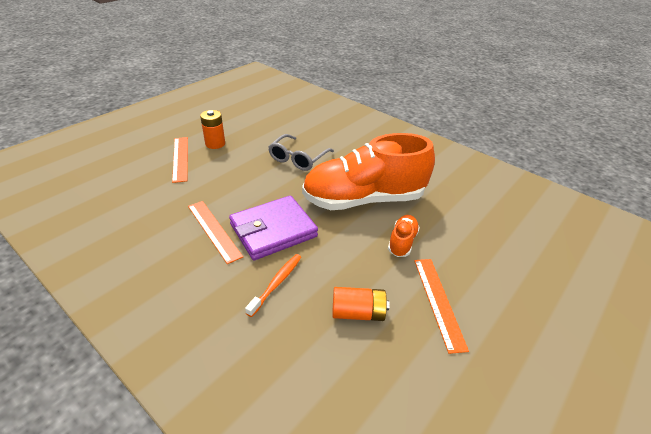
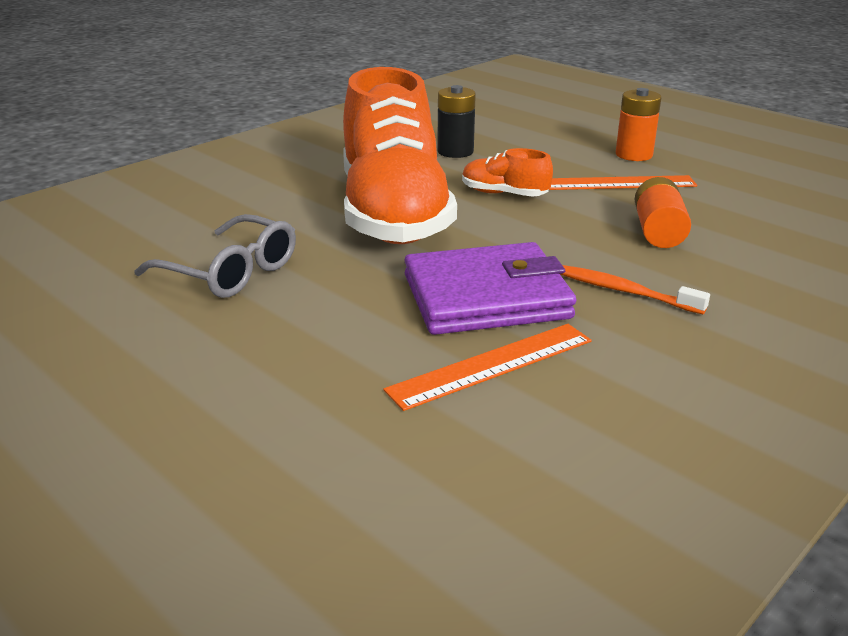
camera: 85 degrees left, 10 degrees down
(180, 158) = (154, 454): orange ruler -> none
(215, 144) = (95, 395): orange battery -> orange battery (634, 155)
(273, 230) = (486, 297): purple wallet -> purple wallet turned 75 degrees counterclockwise
(467, 222) = (455, 151): none -> black battery

